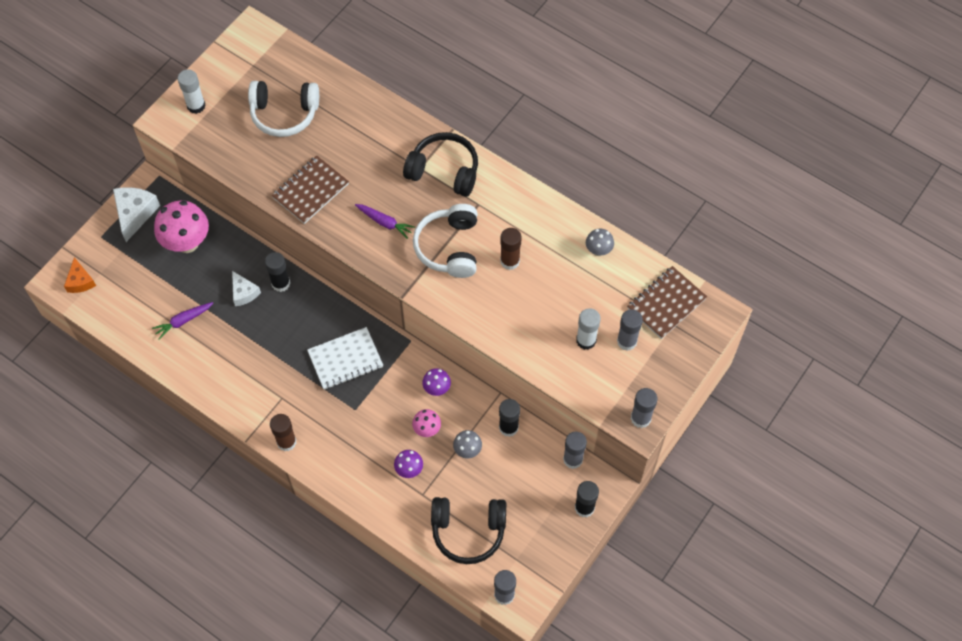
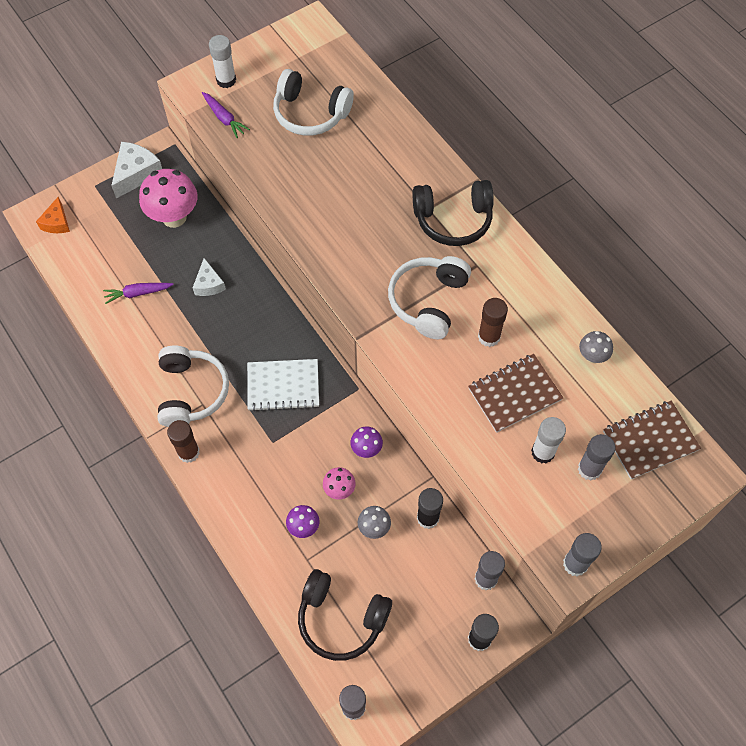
camera: 20 degrees right, 0 degrees up
(267, 390) = (191, 392): none -> white headphones
(281, 283) = (249, 286): black glue stick -> none
(310, 191) = (306, 198): brown notebook -> brown notebook (514, 394)
(385, 222) = (370, 254): purple carrot -> purple carrot (224, 118)
(444, 171) = (453, 219): black headphones -> black headphones turned 135 degrees clockwise

